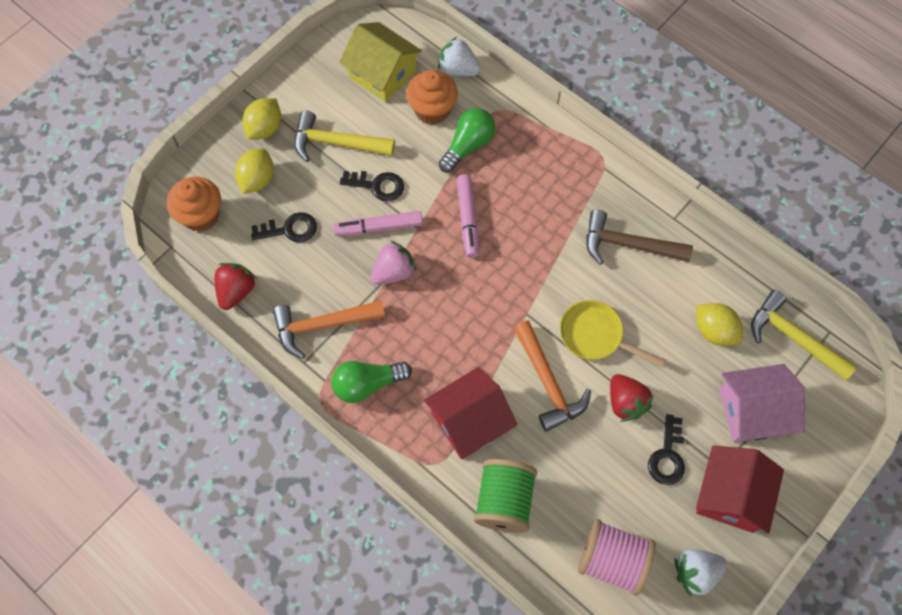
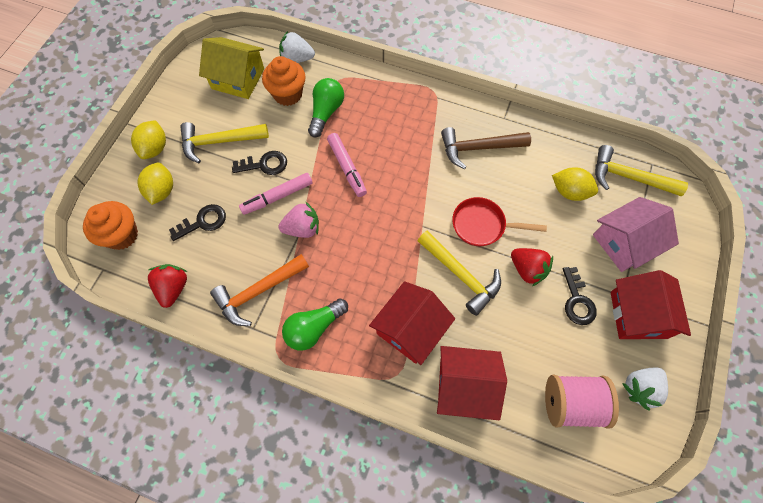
camera: 20 degrees left, 0 degrees up
(393, 272) = (302, 228): pink strawberry -> pink strawberry turned 45 degrees clockwise
(504, 501) = (465, 386): green spool -> red house
(547, 382) = (460, 275): orange hammer -> yellow hammer
(595, 336) = (482, 225): yellow pan -> red pan

